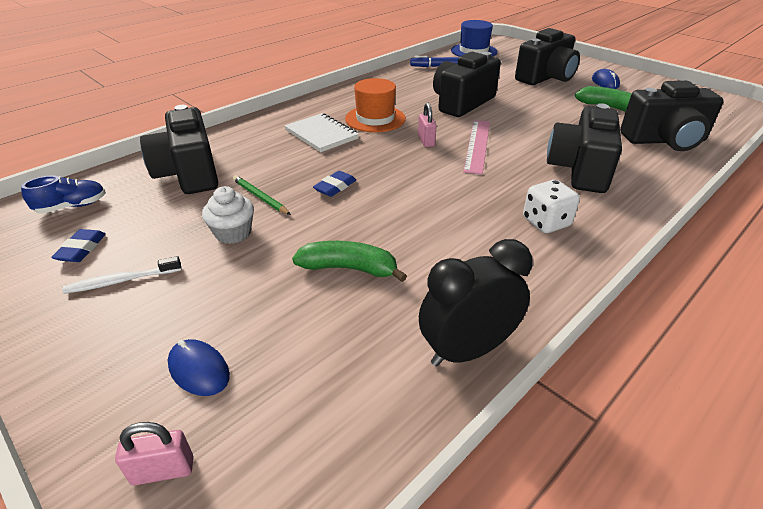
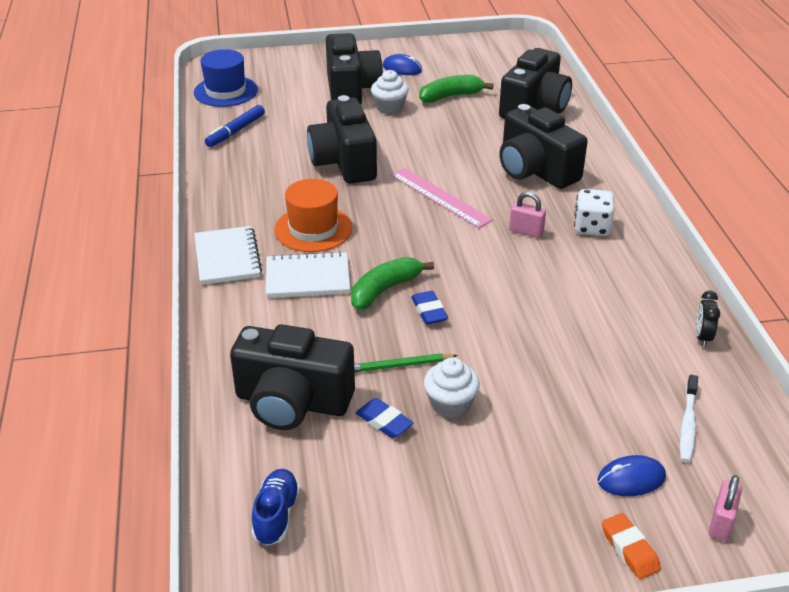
camera: 55 degrees left, 0 degrees up
(82, 249) = (383, 521): blue eraser -> blue eraser (384, 422)
(94, 403) = (629, 549): none -> orange eraser
(122, 281) = (469, 501): white toothbrush -> white toothbrush (688, 424)
(312, 106) = (227, 257): none -> white notebook
(349, 268) = (566, 353): green banana -> green banana (385, 290)
(426, 141) = (399, 220): pink padlock -> pink padlock (526, 231)
(467, 350) = (702, 337): black clock -> black clock, size x0.48
(551, 94) = (389, 107): none -> white cupcake

